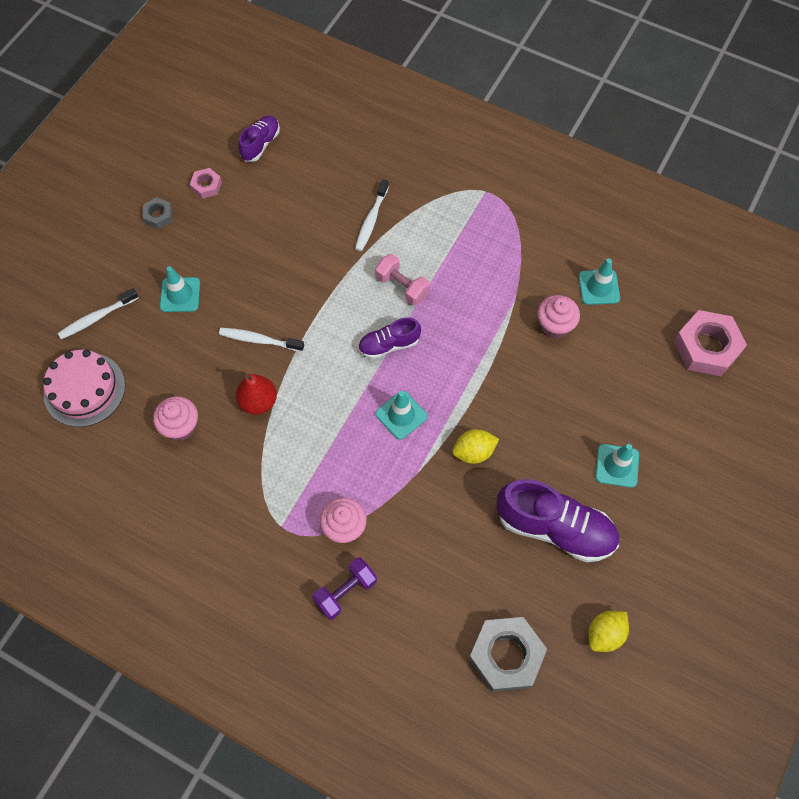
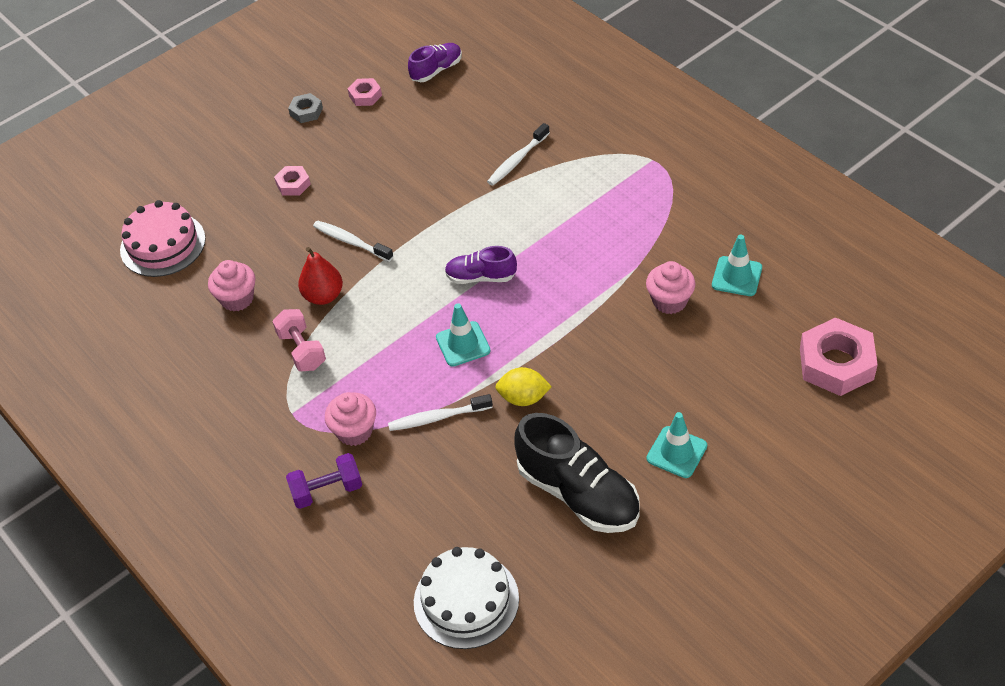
camera: 25 degrees right, 15 degrees down
(97, 318) = (204, 186): white toothbrush -> white toothbrush (437, 418)
(180, 295) = (293, 184): turquoise traffic cone -> pink nut
(402, 287) = (520, 227): pink dumbbell -> pink dumbbell (301, 350)
(506, 656) = (466, 600): grey nut -> white cake
(555, 528) = (578, 493): purple shoe -> black shoe
(605, 634) = (585, 612): yellow lemon -> none

